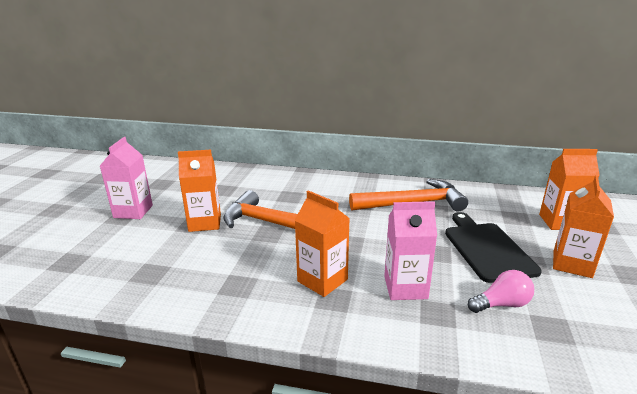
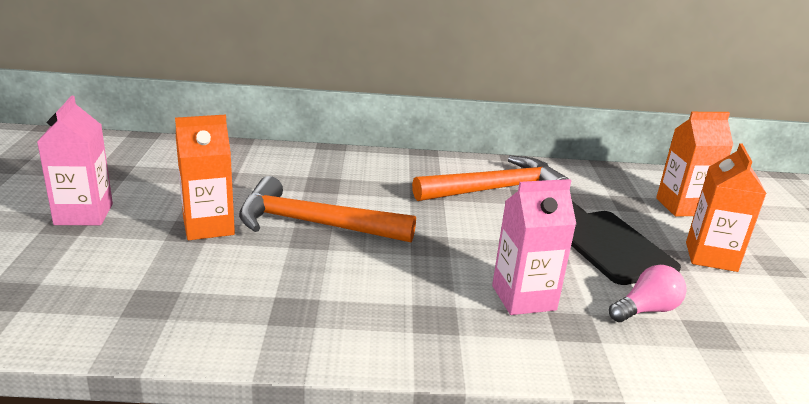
camera: 15 degrees left, 0 degrees up
(322, 280) = (411, 296): orange carton -> none

